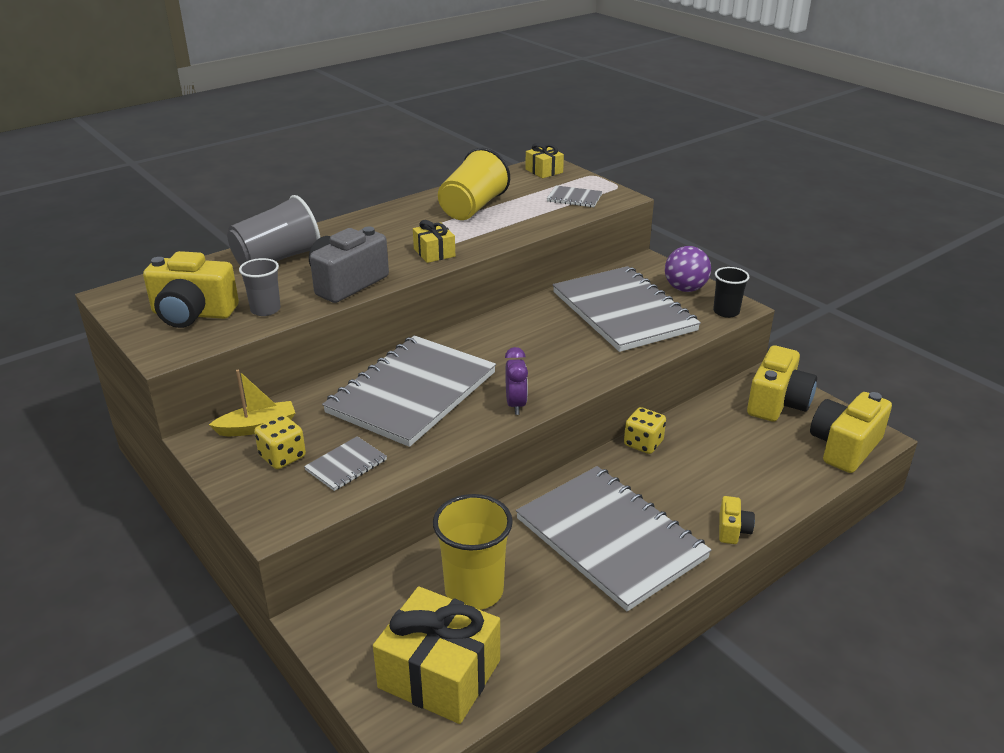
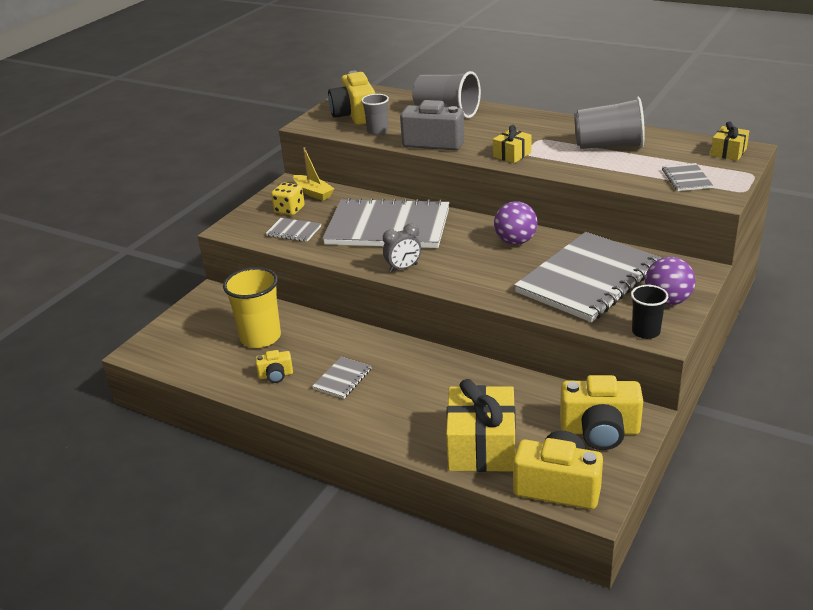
camera: 70 degrees right, 0 degrees up
(439, 674) = (186, 346): yellow gift -> yellow gift (481, 446)
(472, 208) = (609, 146): yellow cup -> grey cup
(515, 405) = (403, 268): purple clock -> grey clock
(521, 326) = (515, 241): none -> purple ball
(610, 538) = (342, 379): grey notebook -> grey notebook, size x0.41
(643, 443) = (471, 367): yellow dice -> none
(732, 530) = (388, 437): yellow camera -> yellow camera (276, 375)

